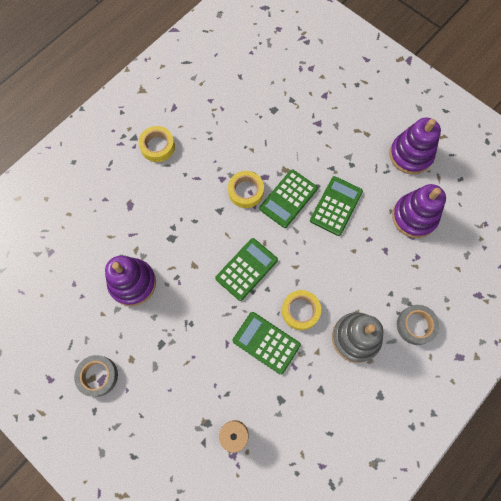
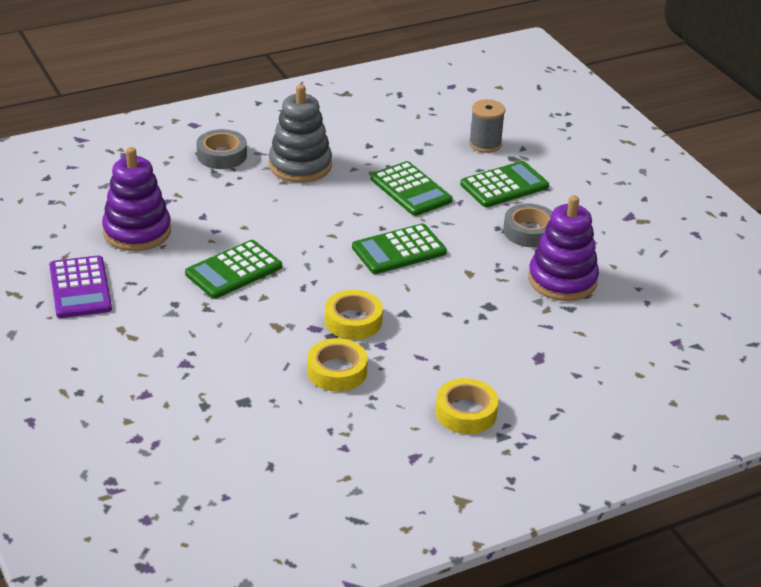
camera: 160 degrees left, 35 degrees down
(98, 376) = (633, 220): grey tape -> grey tape (529, 231)
(288, 198) = (296, 296): green calculator -> green calculator (504, 185)
(300, 311) = (351, 200): yellow tape -> yellow tape (337, 371)
(410, 155) = (80, 288): purple stacking toy -> purple calculator

